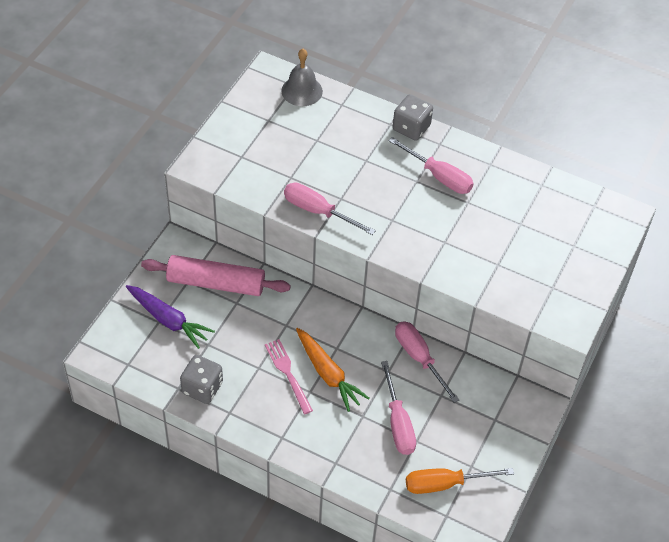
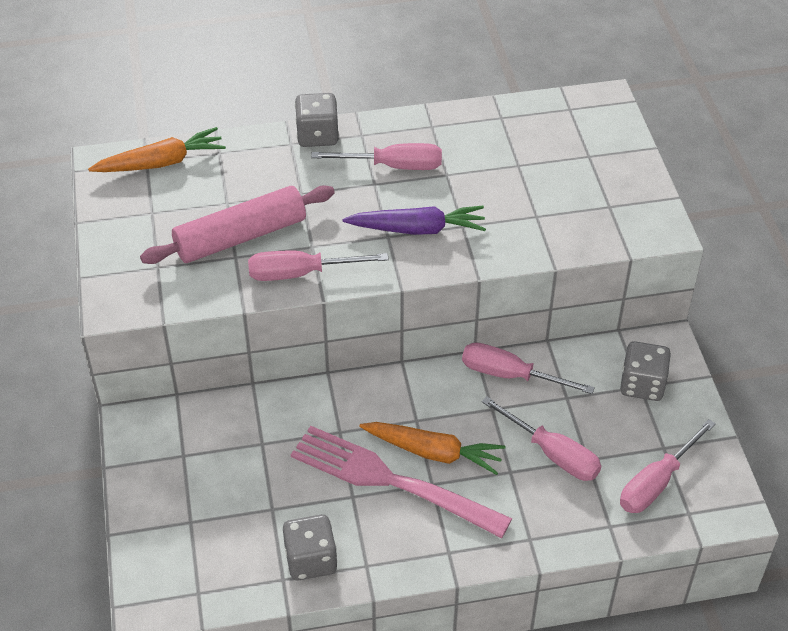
camera: 35 degrees left, 5 degrees down
(168, 320) = (200, 512): purple carrot -> purple carrot (417, 229)
(216, 283) = (219, 437): pink rolling pin -> pink rolling pin (240, 236)
(288, 373) = (390, 480): pink fork -> pink fork, size x1.86
(302, 91) = (161, 162): grey bell -> orange carrot
(445, 484) = (656, 482): orange screwdriver -> pink screwdriver
(497, 419) = (642, 385): none -> grey dice

